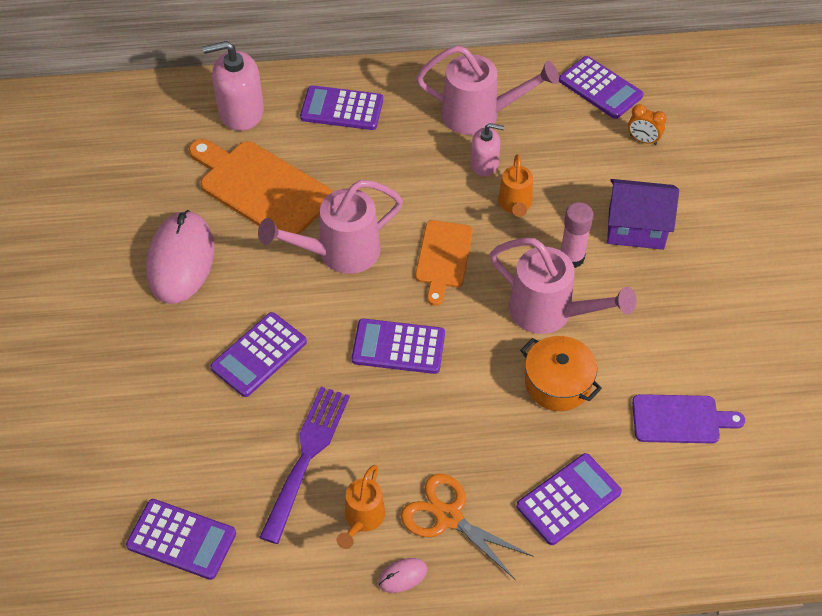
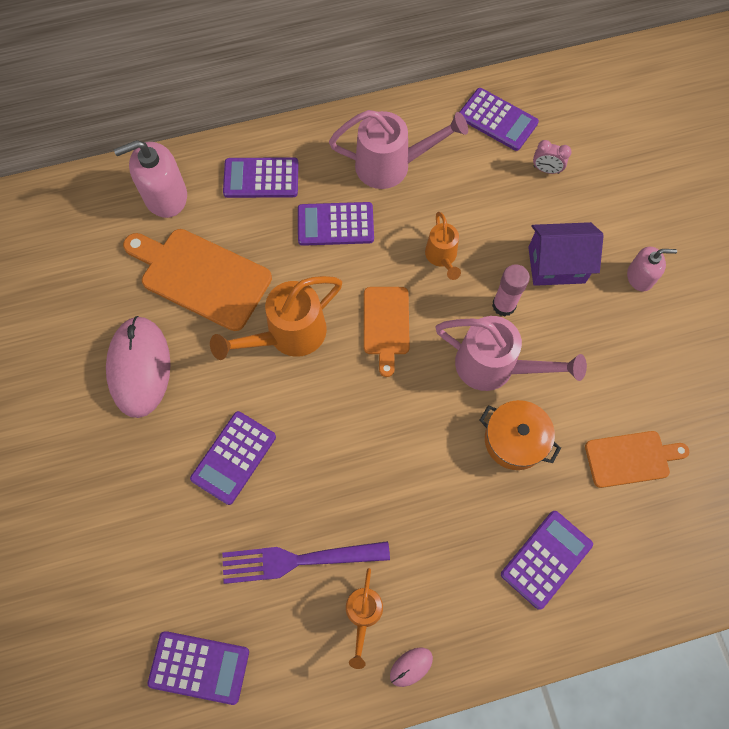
camera: 10 degrees left, 15 degrees up
(306, 458) = (299, 559): purple fork -> purple fork turned 105 degrees counterclockwise
(340, 252) = (289, 335): pink watering can -> orange watering can
(398, 347) = (362, 427): purple calculator -> purple calculator (335, 224)
(448, 517) = (441, 598): orange scissors -> none
(484, 164) = (405, 217): pink soap dispenser -> pink soap dispenser (640, 277)
(643, 140) = (546, 170): orange clock -> pink clock
(680, 419) = (631, 458): purple cutting board -> orange cutting board

